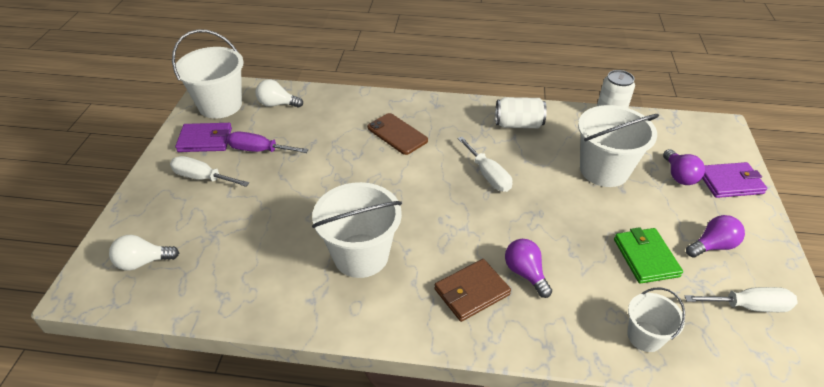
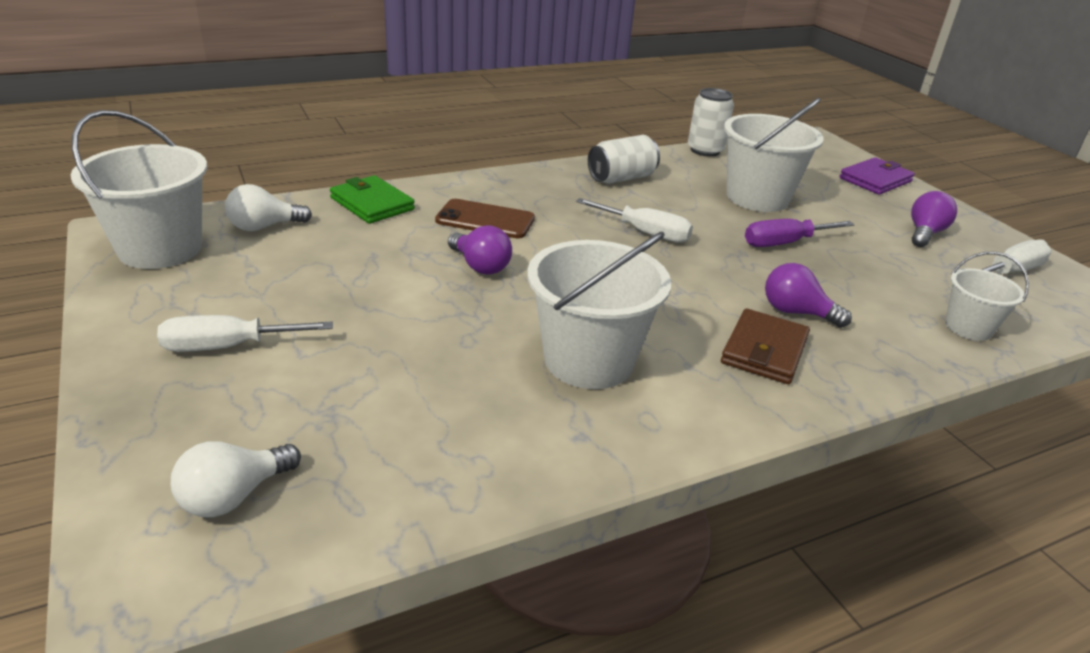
camera: 35 degrees left, 10 degrees down
(205, 140) = (179, 298): purple wallet -> none
(259, 150) = (294, 286): purple screwdriver -> purple screwdriver (784, 243)
(645, 257) = (885, 260): green wallet -> green wallet (372, 204)
(679, 176) = (828, 185): purple light bulb -> purple light bulb (480, 266)

